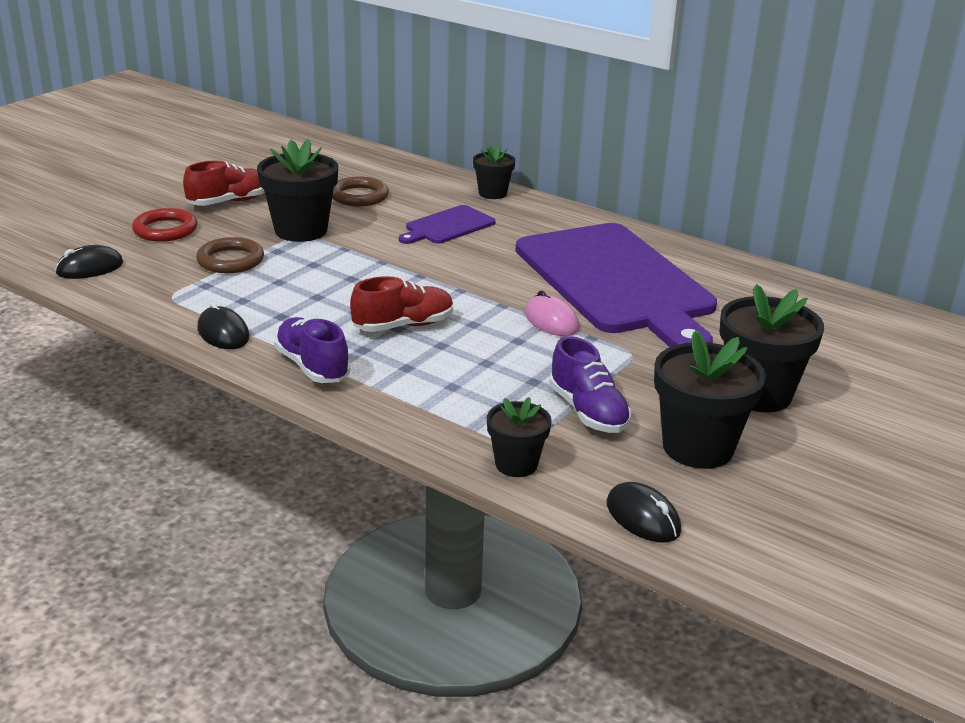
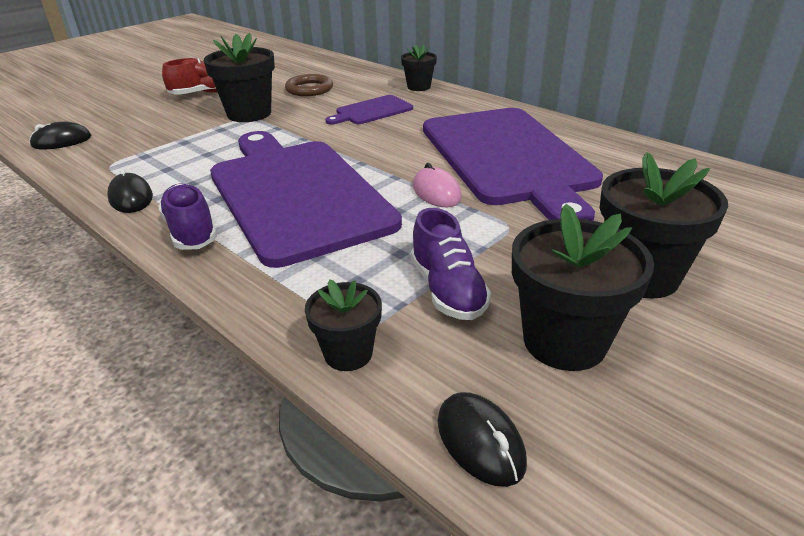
camera: 10 degrees right, 5 degrees up
(165, 230) = (142, 113): red ring -> none
(230, 260) = (178, 136): brown ring -> none
(403, 326) = (295, 194): red shoe -> purple cutting board

